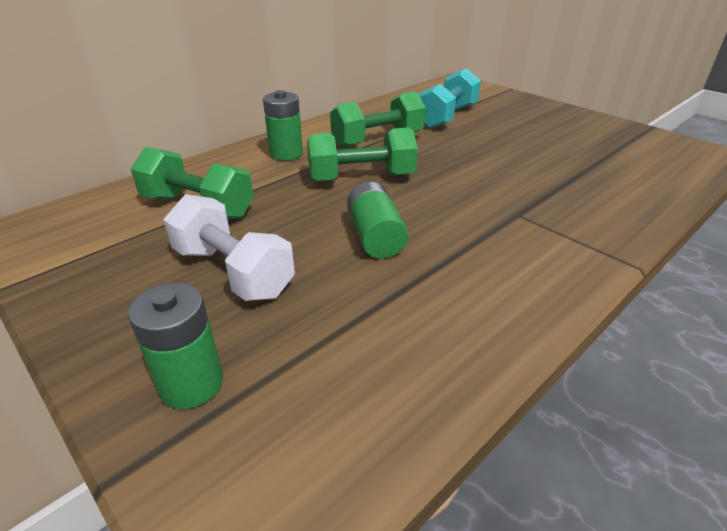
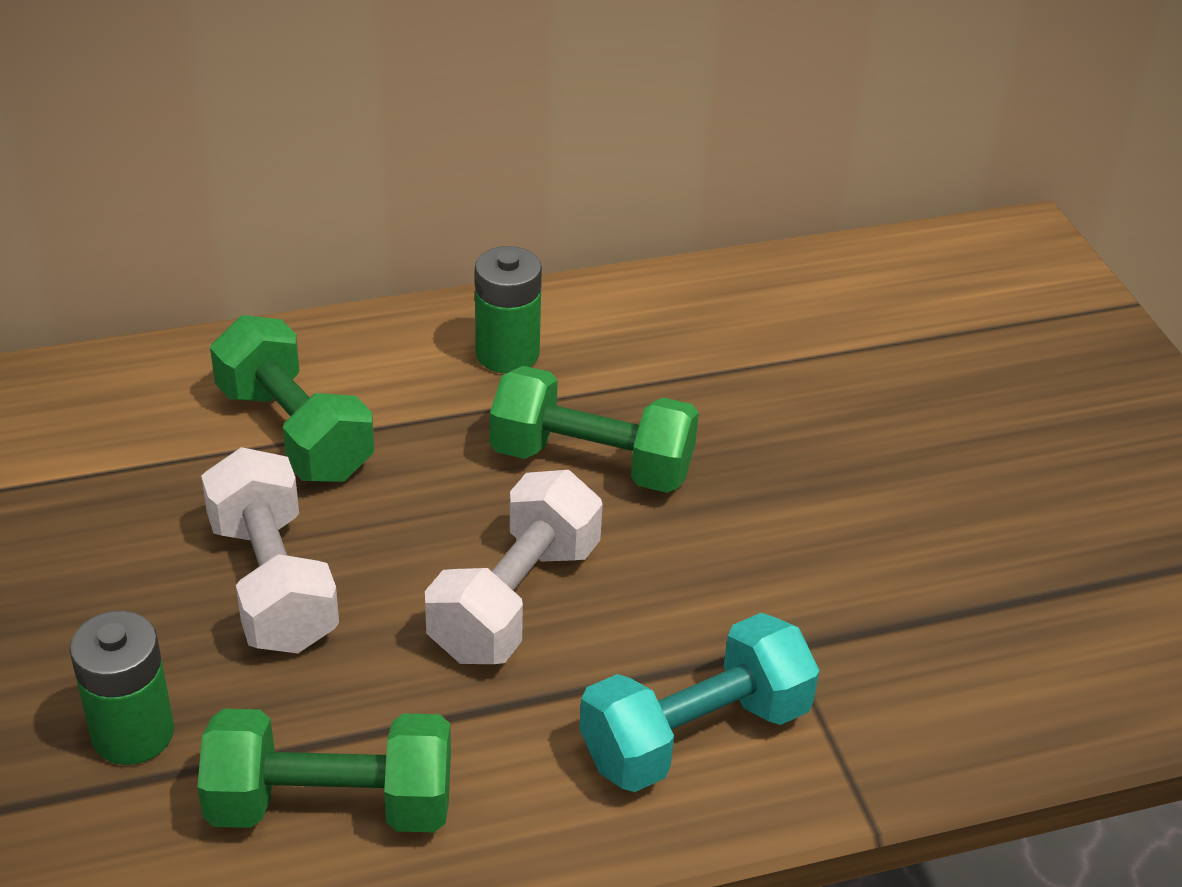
camera: 25 degrees right, 5 degrees up
(375, 236) = (515, 599): green battery -> white dumbbell
(377, 140) = (697, 373): green dumbbell -> green dumbbell (331, 805)
(447, 116) = (894, 351): turquoise dumbbell -> turquoise dumbbell (695, 734)

